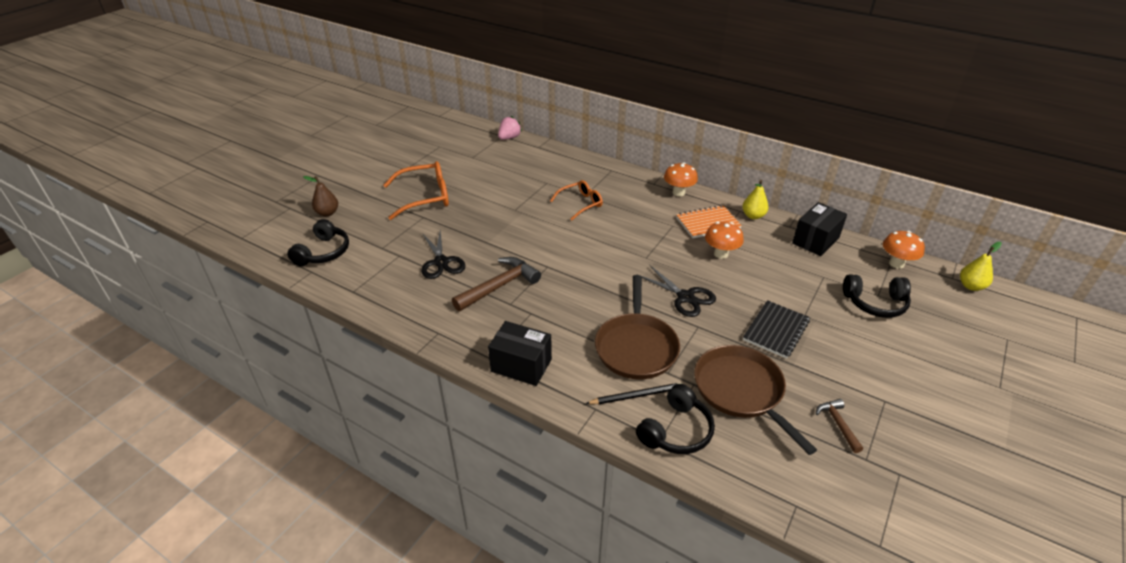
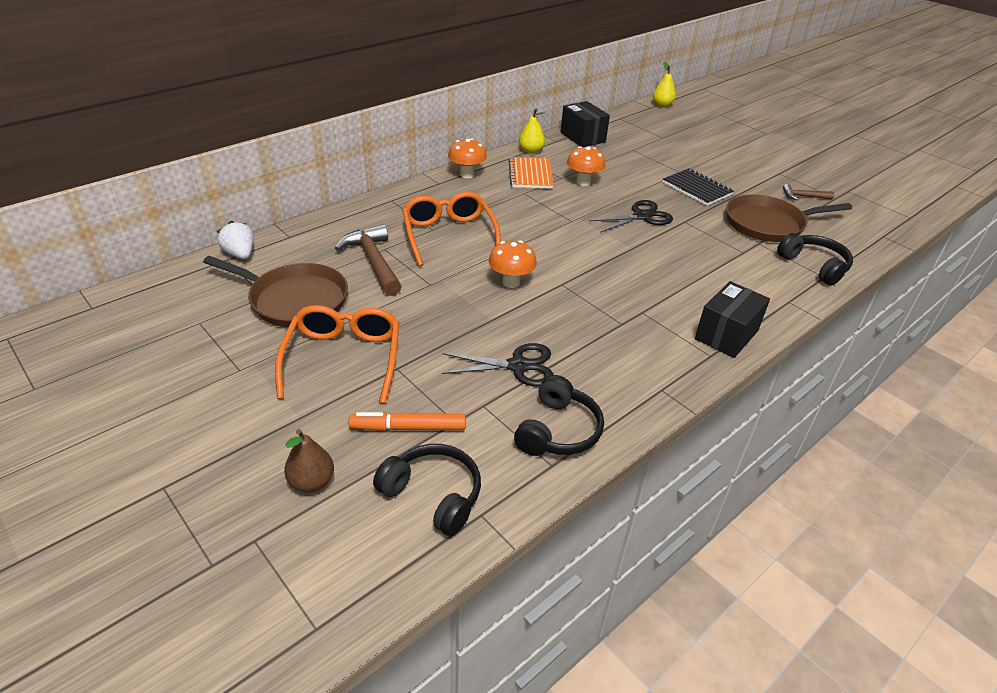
camera: 75 degrees left, 0 degrees up
(373, 232) = (408, 427): none -> orange marker
(499, 286) = (587, 325): brown hammer -> brown hammer (373, 261)
(509, 138) = (240, 254): pink strawberry -> white strawberry
(581, 204) = (449, 235): orange glasses -> orange glasses, size x1.59
(636, 347) = (708, 259): brown pan -> brown pan (295, 300)
(636, 395) = (772, 275): black pencil -> none
(875, 303) = (672, 141): black headphones -> black headphones (558, 430)
(896, 264) = (626, 119): orange mushroom -> orange mushroom (511, 282)

